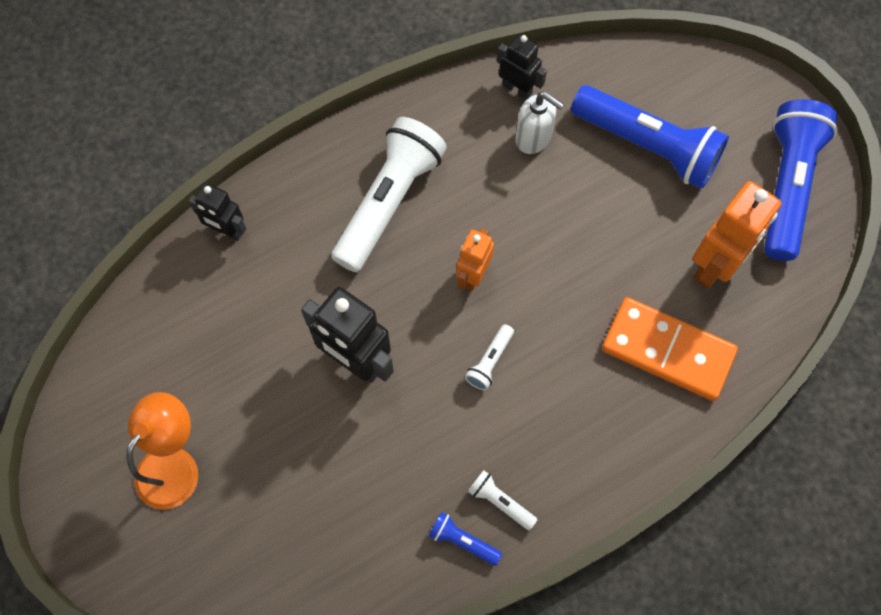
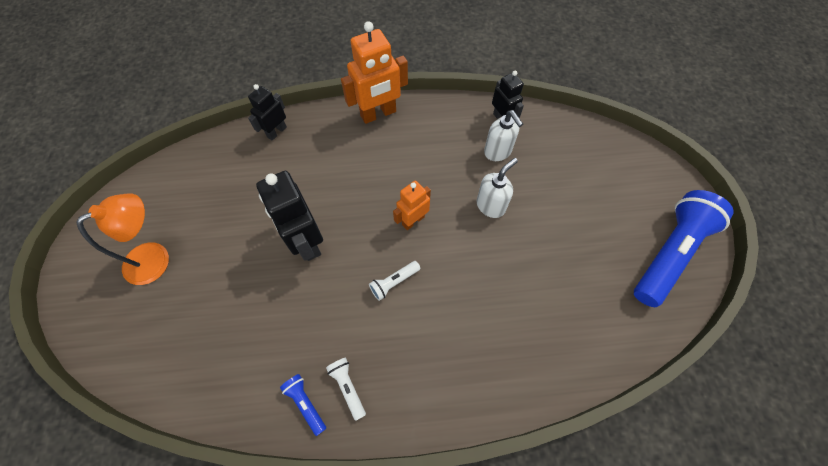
camera: 25 degrees right, 5 degrees down
(227, 231) = (276, 132): black robot -> black robot turned 75 degrees clockwise
(389, 202) = (383, 154): white flashlight -> none
(558, 215) = (491, 206): none -> white soap dispenser
(647, 146) = (575, 186): blue flashlight -> none
(667, 350) = (526, 332): orange domino -> none
(715, 265) = (590, 286): orange robot -> orange robot (378, 114)

